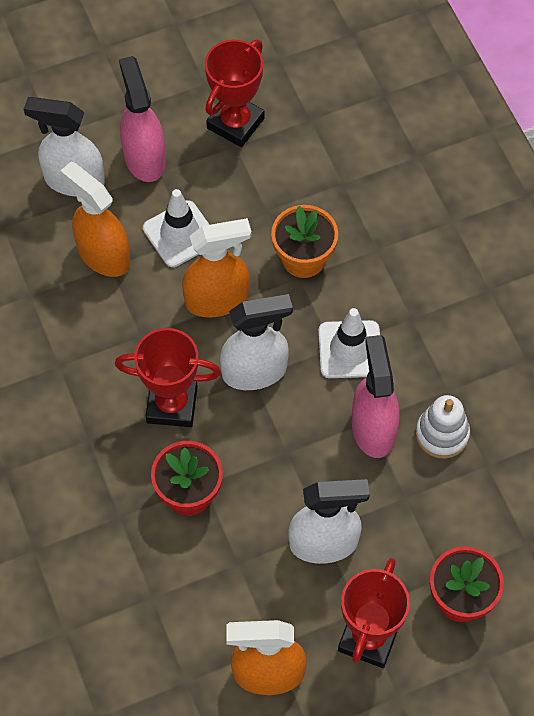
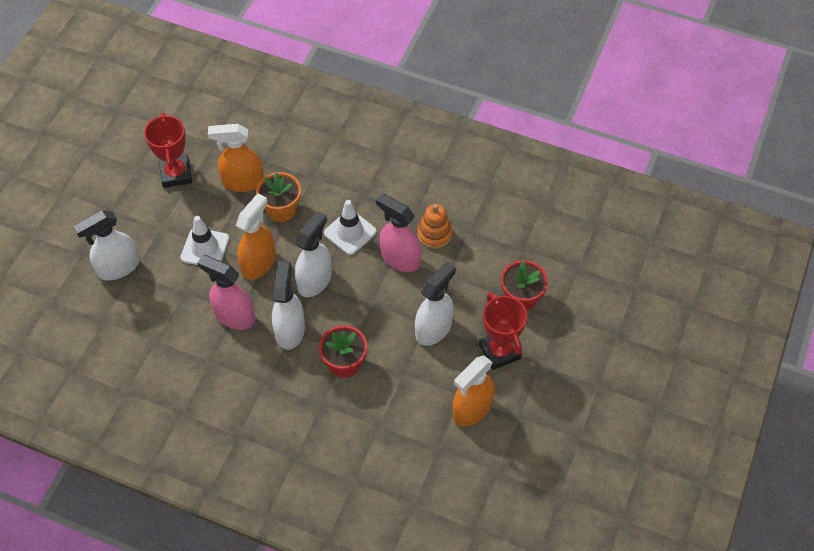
camera: 45 degrees left, 5 degrees down
(103, 255) = (174, 290): orange spray bottle -> orange spray bottle (242, 182)
(144, 158) = (145, 227): pink spray bottle -> pink spray bottle (234, 316)
(172, 404) = (290, 330): red trophy -> white spray bottle
(442, 434) = (434, 234): white stacking toy -> orange stacking toy

